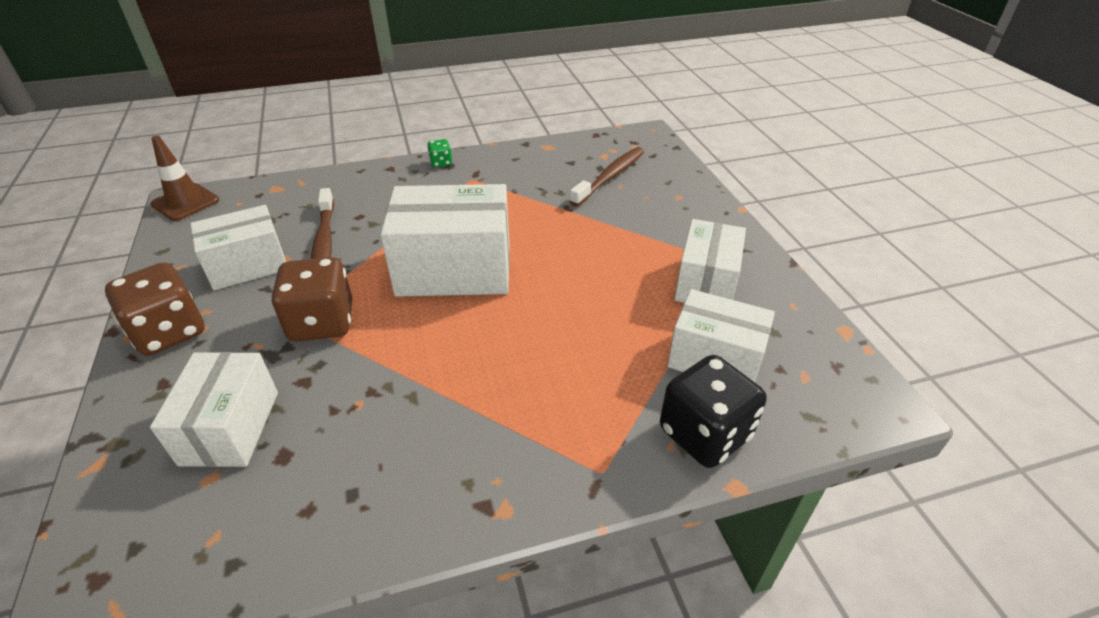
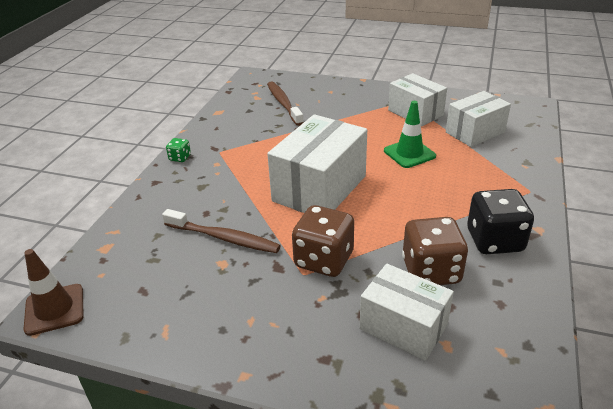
camera: 55 degrees left, 5 degrees down
(169, 332) = (260, 346): brown dice -> brown dice (431, 271)
(248, 265) = (210, 285): white box -> none
(593, 313) = (409, 153): none -> green traffic cone
(704, 434) = (523, 154): black dice -> black dice (494, 241)

